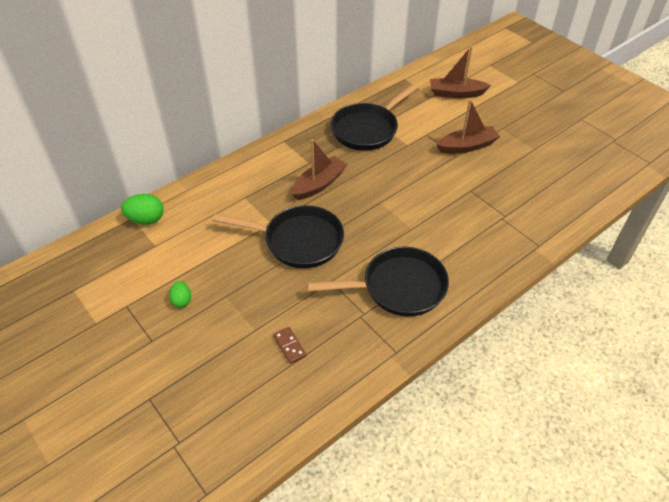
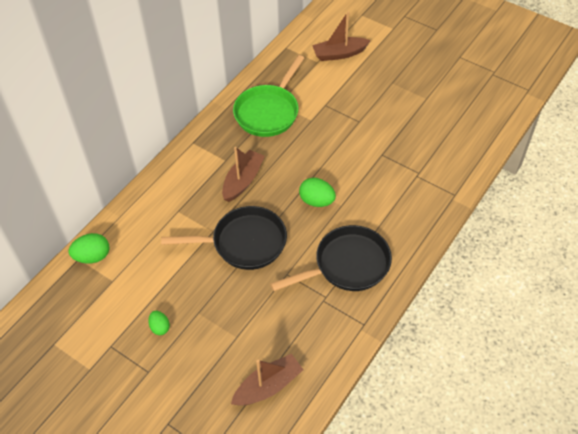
camera: 15 degrees left, 5 degrees up
(289, 346) = (272, 343): brown domino -> none
(367, 129) = (268, 112): black pan -> green pan
(387, 219) = (316, 201): none -> green egg
(467, 146) = (366, 109): brown boat -> brown boat (268, 386)

